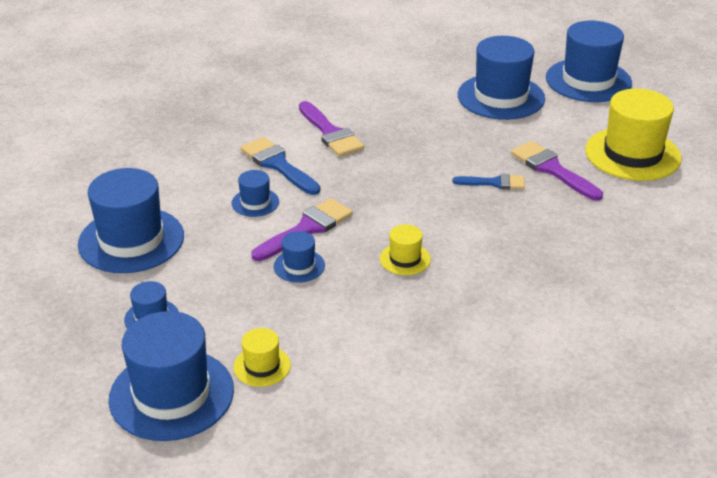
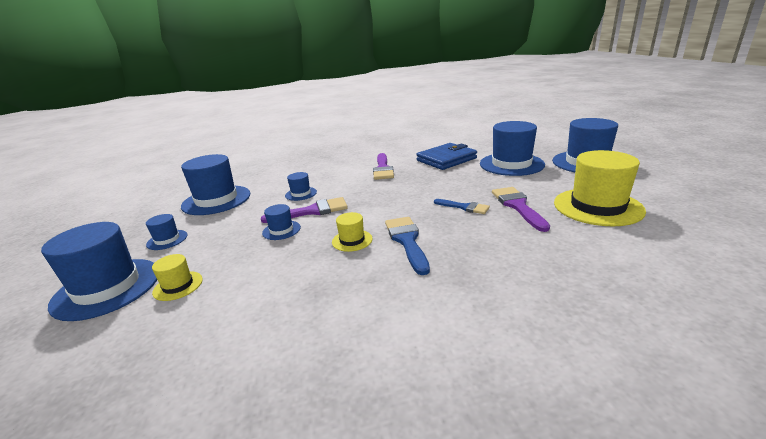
camera: 30 degrees right, 10 degrees down
(278, 165) = (336, 179): blue brush -> blue brush (407, 241)
(407, 99) = (446, 159): none -> blue wallet

